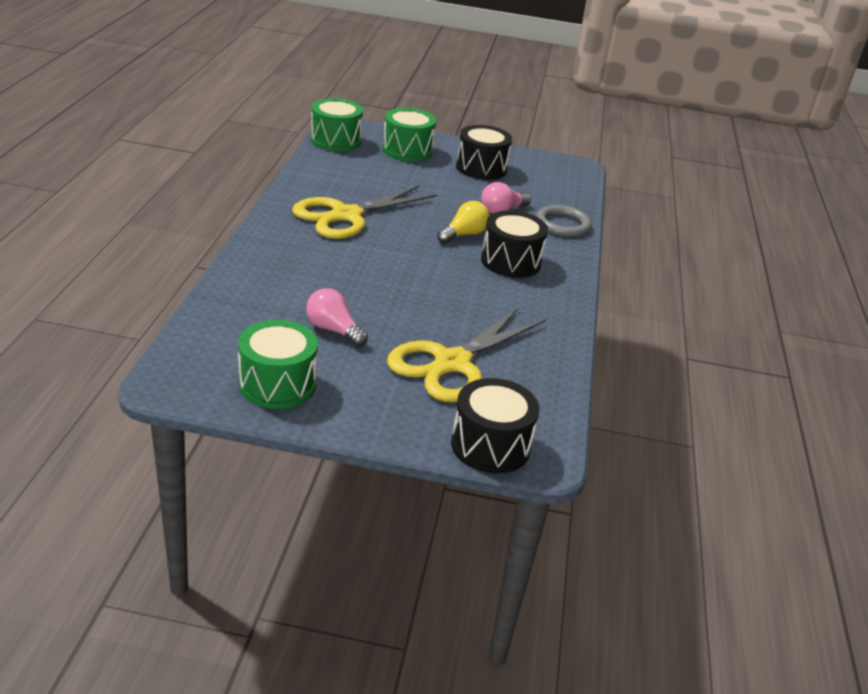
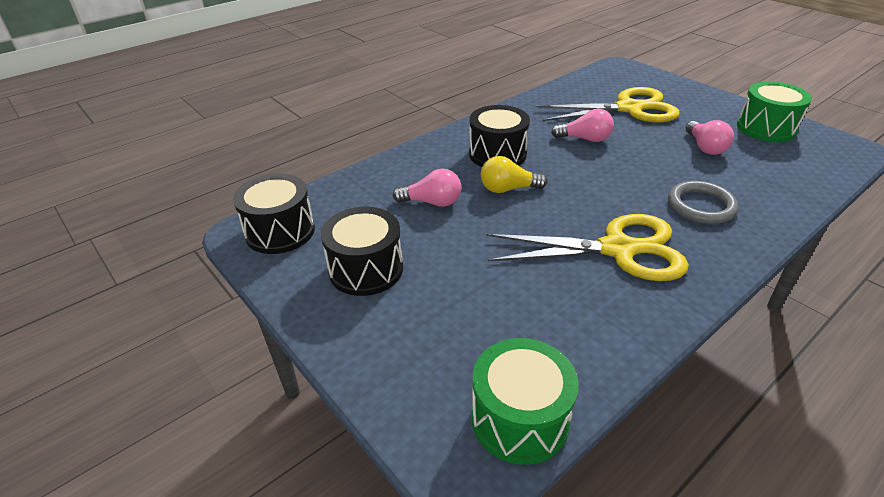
camera: 135 degrees left, 5 degrees up
(407, 150) = (423, 344): green drum -> none
(456, 302) = (585, 139): none -> pink light bulb
(490, 445) = (643, 75): black drum -> black drum (280, 231)
(562, 224) = (395, 171): grey ring -> grey ring (701, 206)

